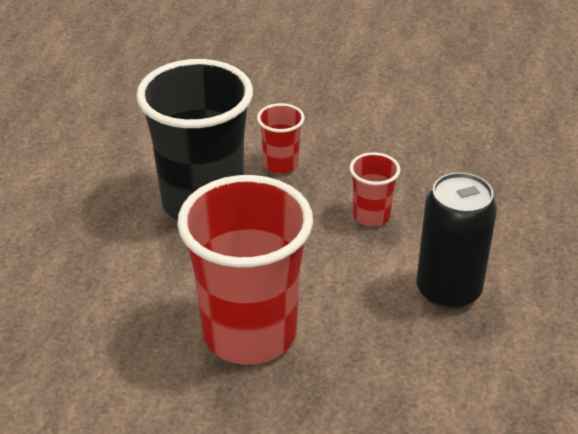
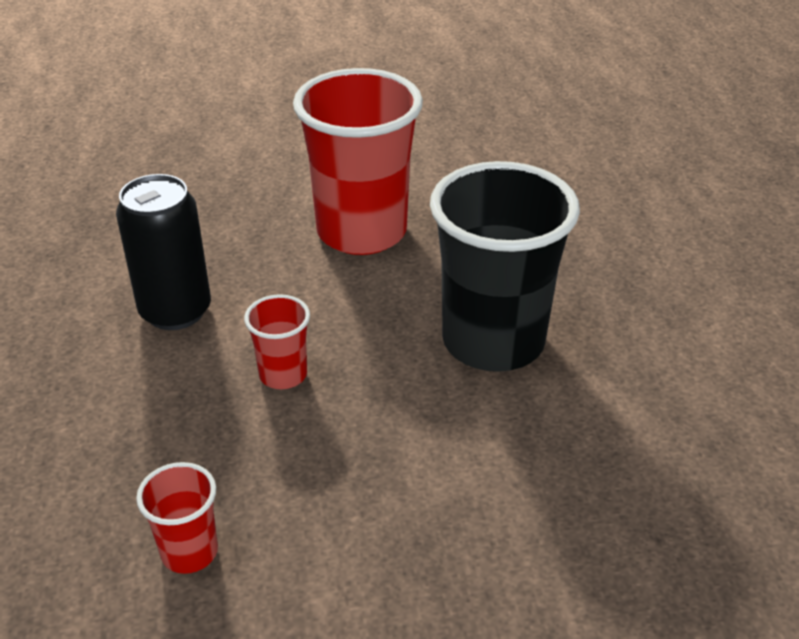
camera: 160 degrees right, 0 degrees up
(281, 164) = (430, 419): red cup -> red cup (189, 552)

